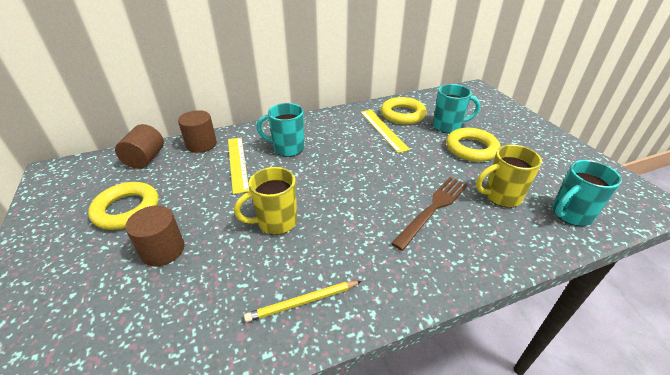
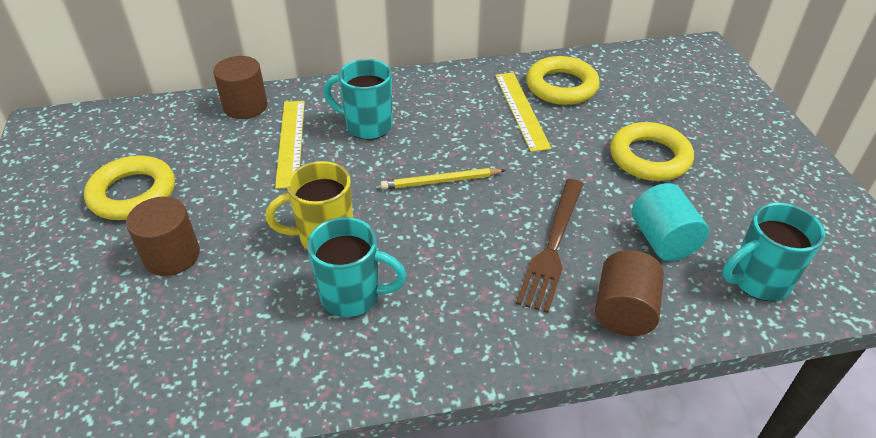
camera: 10 degrees right, 5 degrees up
(145, 159) = (165, 121): brown cylinder -> brown cylinder (624, 311)
(303, 302) = (334, 348): yellow pencil -> yellow pencil (441, 181)
(433, 209) = (552, 246): brown fork -> brown fork turned 150 degrees clockwise
(448, 126) = (627, 115): turquoise mug -> turquoise mug (352, 296)
(501, 196) = (663, 240): yellow mug -> turquoise cylinder

